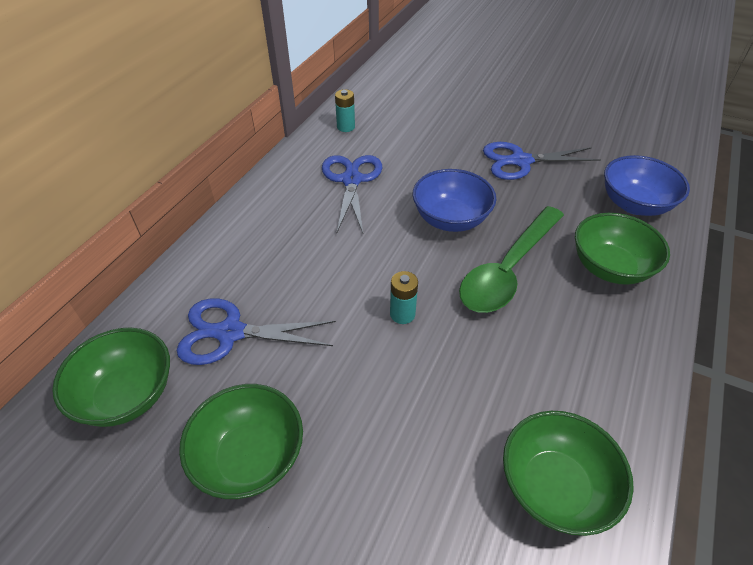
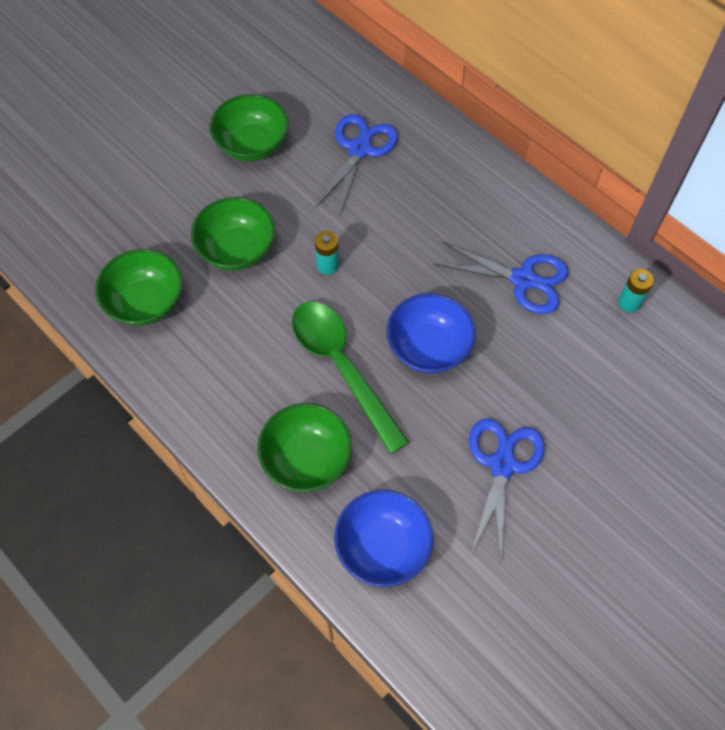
camera: 110 degrees right, 15 degrees up
(127, 394) = (331, 88): green bowl -> green bowl (237, 250)

